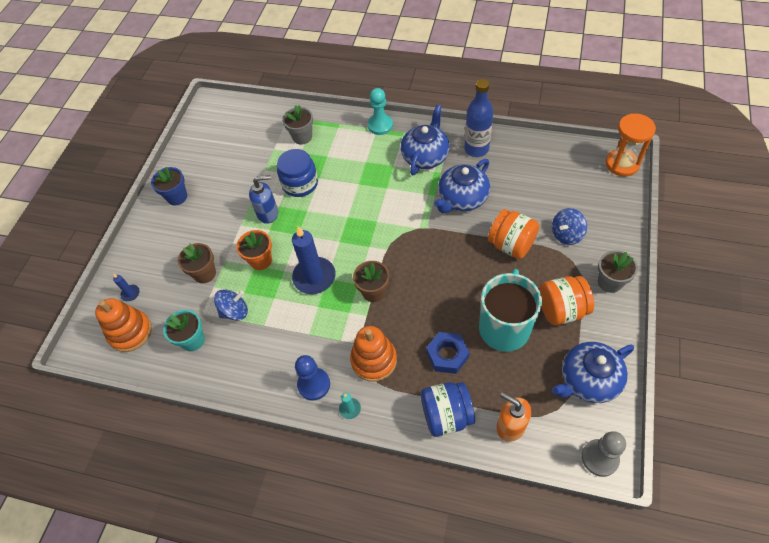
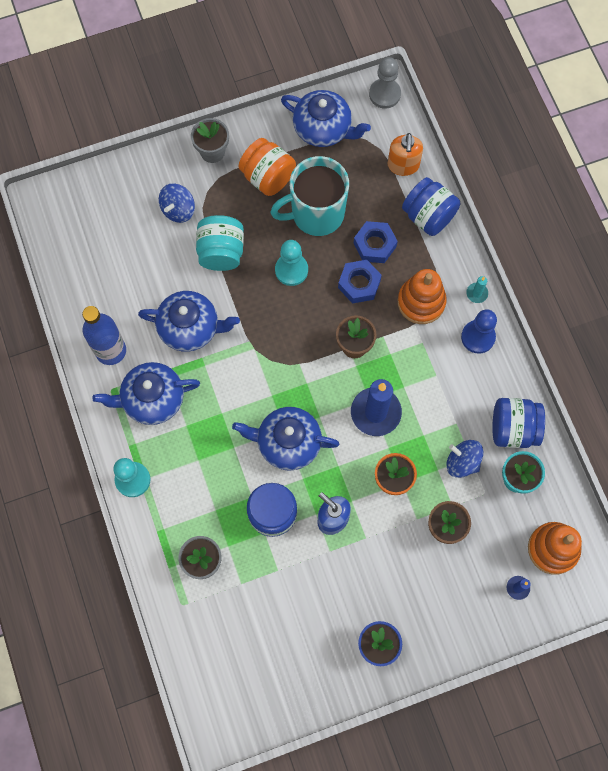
camera: 130 degrees left, 15 degrees up
(227, 362) = (513, 429): none -> blue jar
(337, 214) = (287, 443): none -> blue teapot
(421, 323) = (359, 284): none -> blue nut
(465, 283) = (291, 270): none -> turquoise pawn
(511, 245) = (221, 252): orange jar -> turquoise jar
(566, 234) = (178, 210): blue spinning top -> blue spinning top turned 105 degrees clockwise
(622, 164) = (53, 199): orange hourglass -> none

